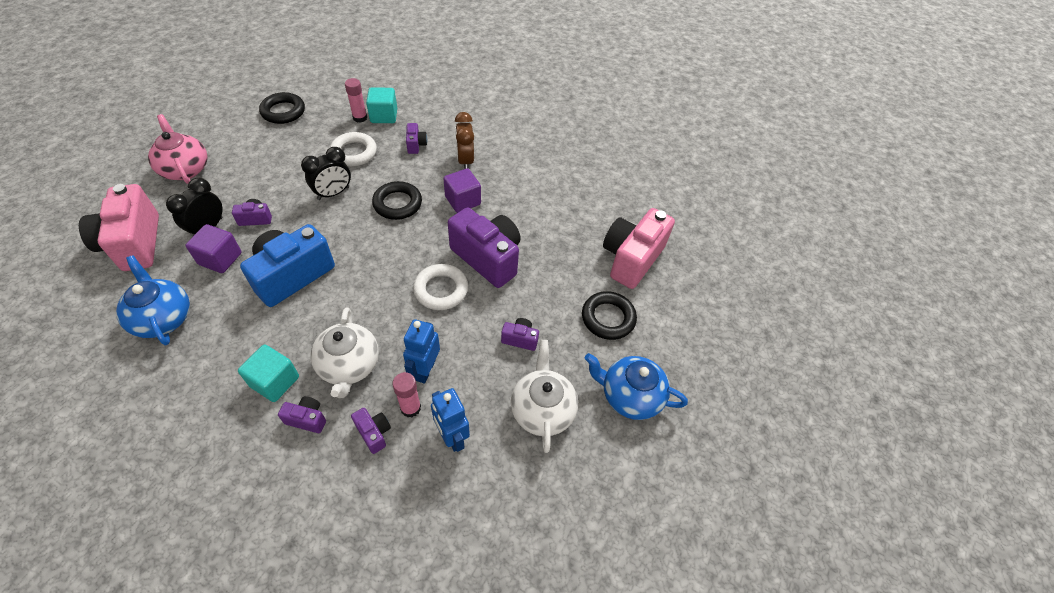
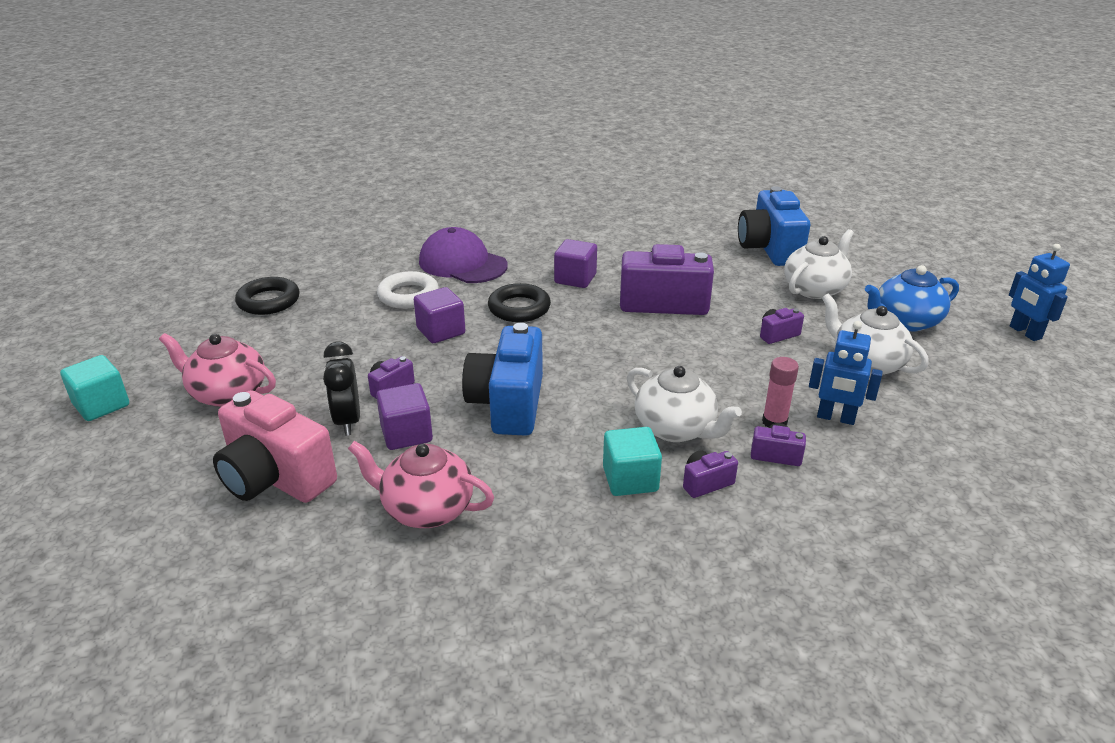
camera: 35 degrees left, 20 degrees down
(163, 318) = (426, 509): blue teapot -> pink teapot
(333, 193) = (441, 331): black clock -> purple cube
(360, 118) = (368, 270): pink glue stick -> none
(384, 116) = (391, 258): turquoise cube -> turquoise cube (101, 405)
(416, 145) = (462, 263): purple camera -> purple cap
(425, 370) = (742, 394): blue robot -> blue robot (1025, 332)
(441, 290) = (662, 340): white ring -> none
(465, 161) = (529, 254): brown clock -> none
(608, 318) = (815, 289): black ring -> white teapot
(631, 259) = (769, 249): pink camera -> blue camera

